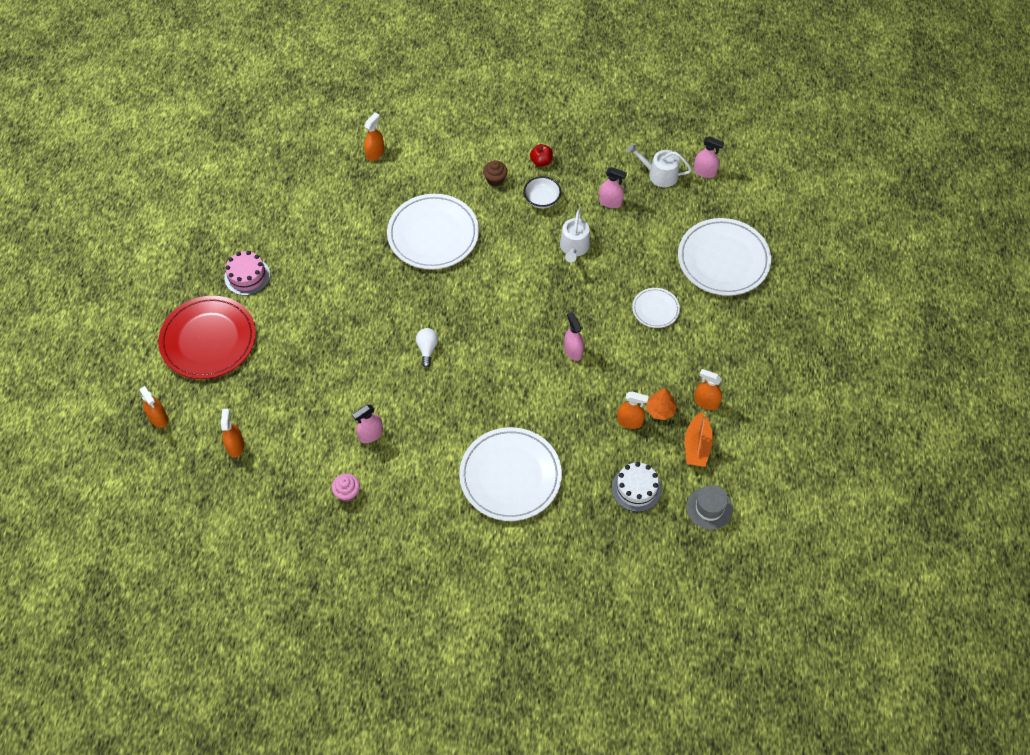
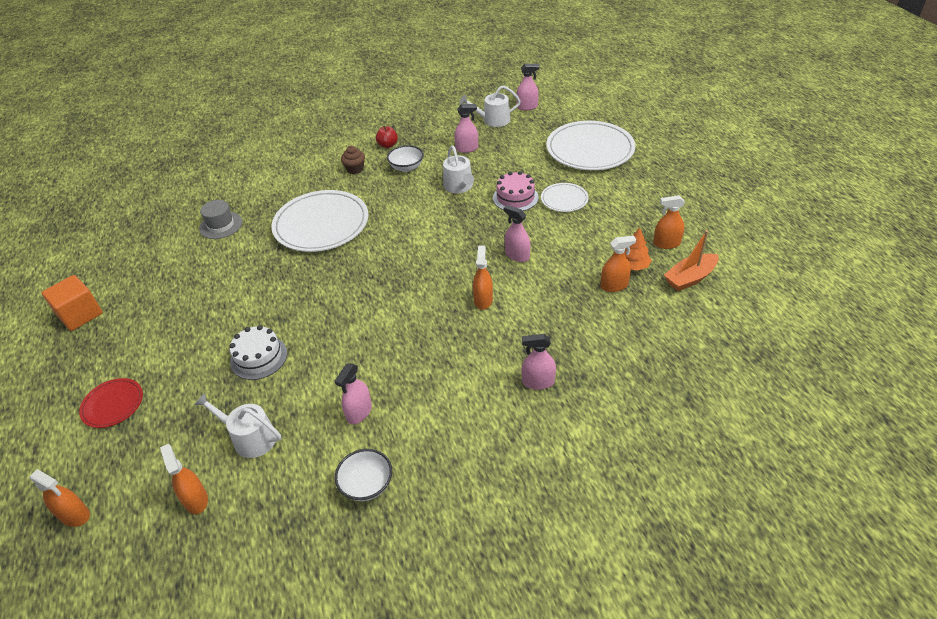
camera: 25 degrees left, 15 degrees down
(208, 340) = (113, 404): red plate -> red plate, size x0.50
(211, 240) = (80, 314): none -> orange cube
(247, 276) = (136, 329): pink cake -> pink cake (515, 197)
(288, 416) = (250, 437): none -> white watering can
(347, 493) = (366, 485): pink cupcake -> white bowl
(375, 153) = (229, 190): orange spray bottle -> orange spray bottle (483, 300)
(427, 349) = (373, 311): white light bulb -> none
(510, 476) = (538, 382): white plate -> pink spray bottle
(636, 488) = (669, 335): white cake -> white cake (259, 357)
(697, 446) = (690, 278): orange boat -> orange boat turned 75 degrees clockwise
(709, 508) = (748, 320): grey hat -> grey hat (221, 225)

